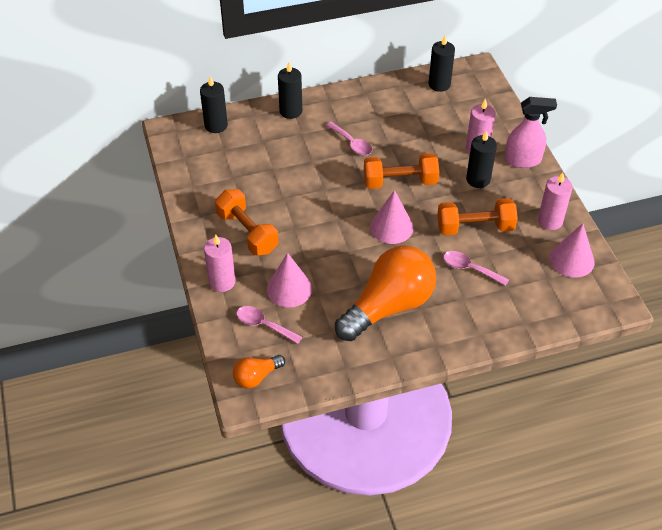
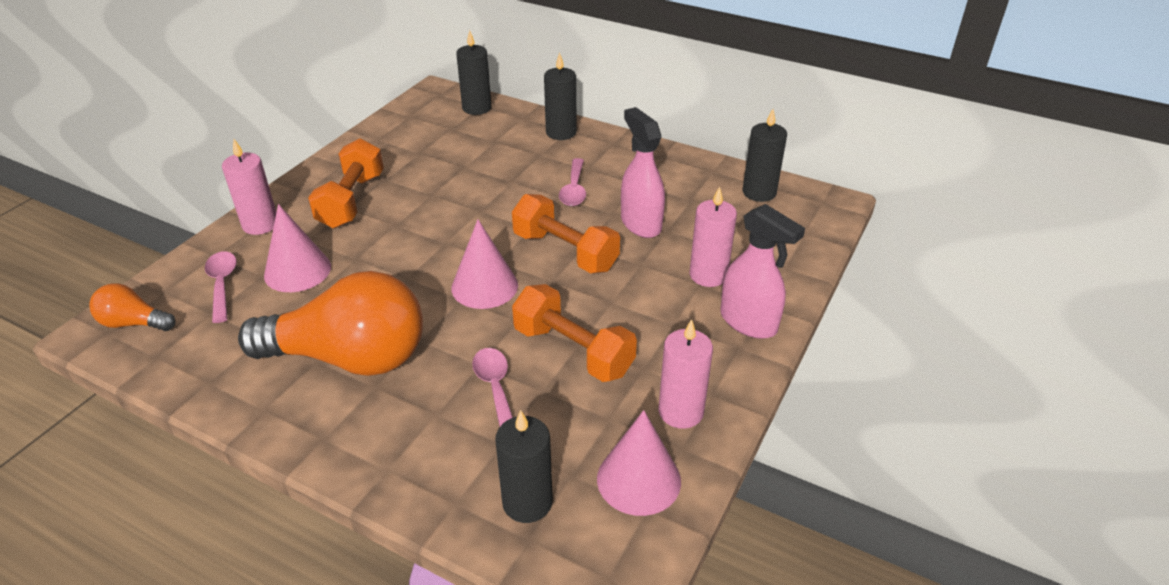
camera: 45 degrees right, 10 degrees down
(411, 141) = (640, 223): none -> pink spray bottle
(478, 179) = (658, 306): black candle -> black candle (527, 502)

